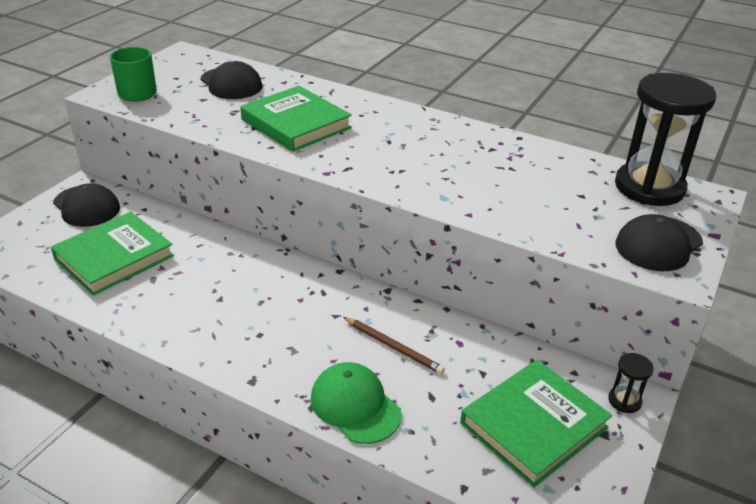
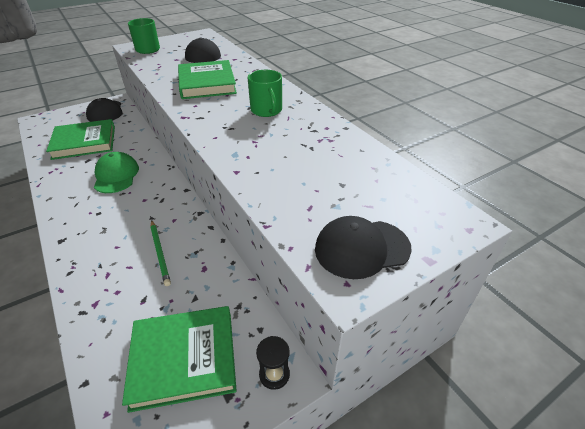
camera: 30 degrees right, 5 degrees up
(355, 406) = (92, 284): green cap -> green cap (116, 175)
(393, 347) = (160, 253): brown pencil -> green pencil
(414, 140) = (266, 110): none -> green mug
(649, 187) = (411, 196): black hourglass -> none

